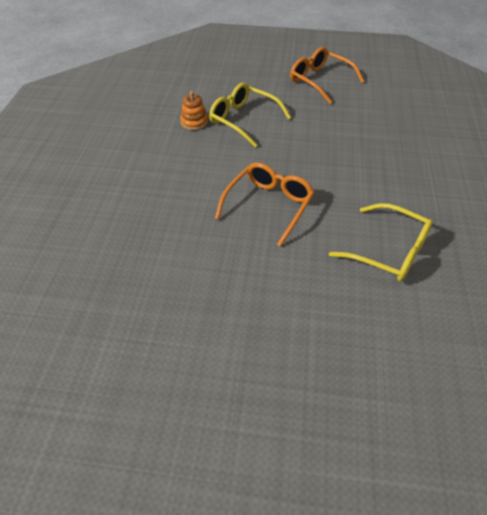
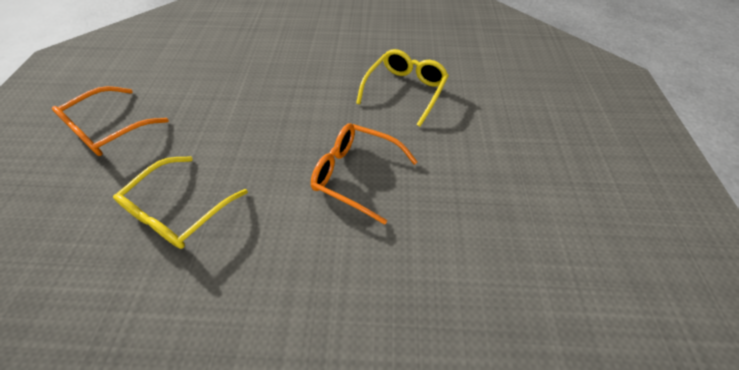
camera: 95 degrees left, 5 degrees up
(194, 122) = (167, 279): orange stacking toy -> none

